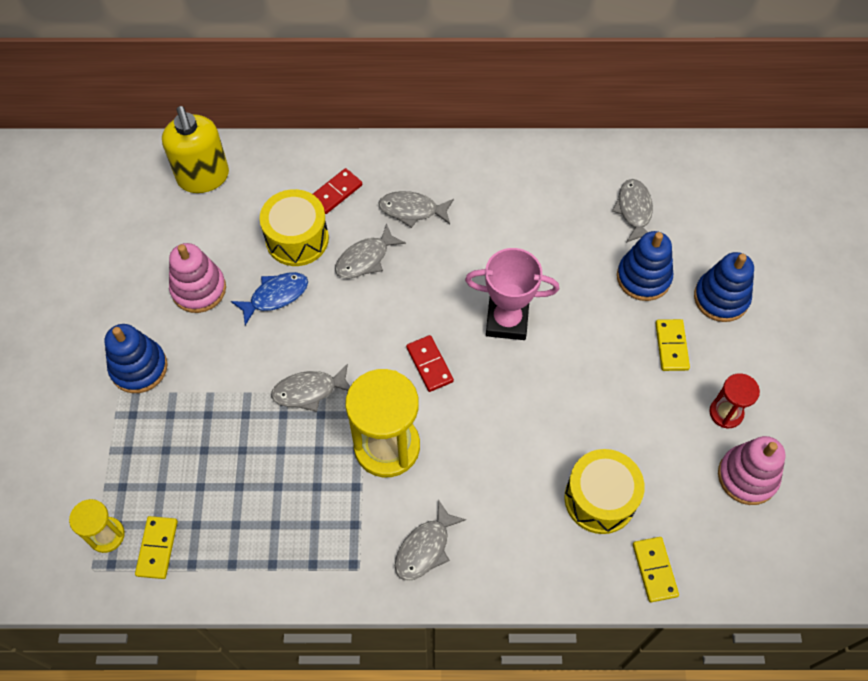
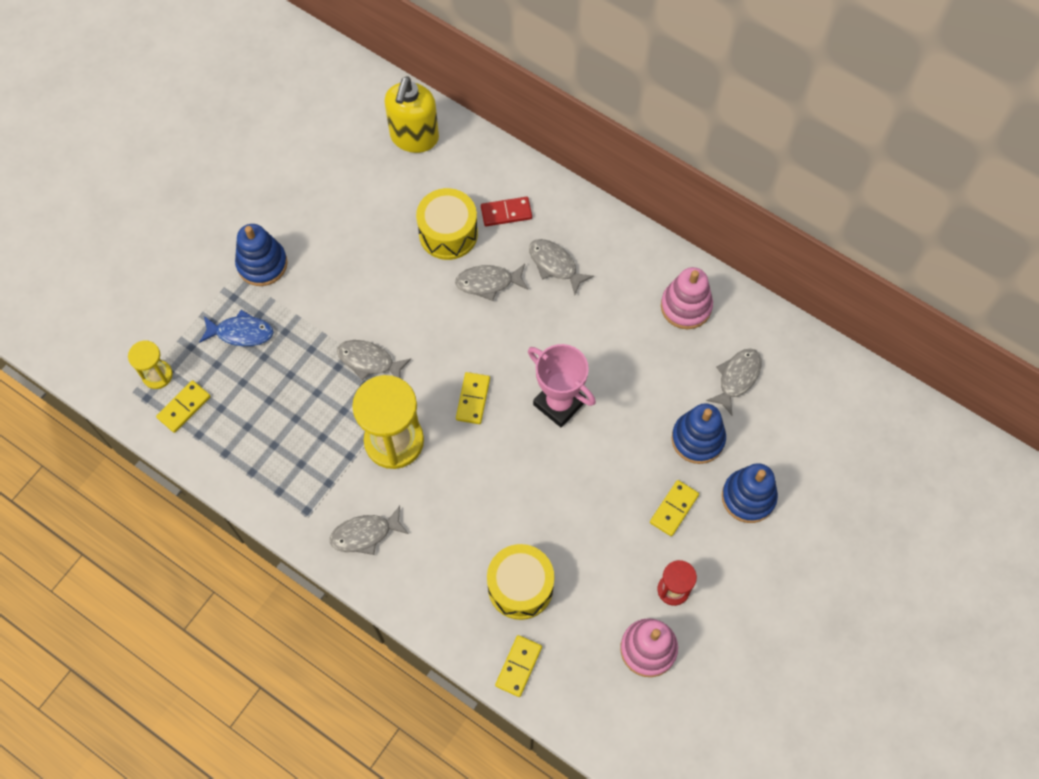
camera: 35 degrees right, 5 degrees up
(199, 289) = (346, 229): pink stacking toy -> pink stacking toy (686, 306)
(275, 296) = (398, 270): blue fish -> blue fish (241, 332)
(429, 364) = (473, 399): red domino -> yellow domino

